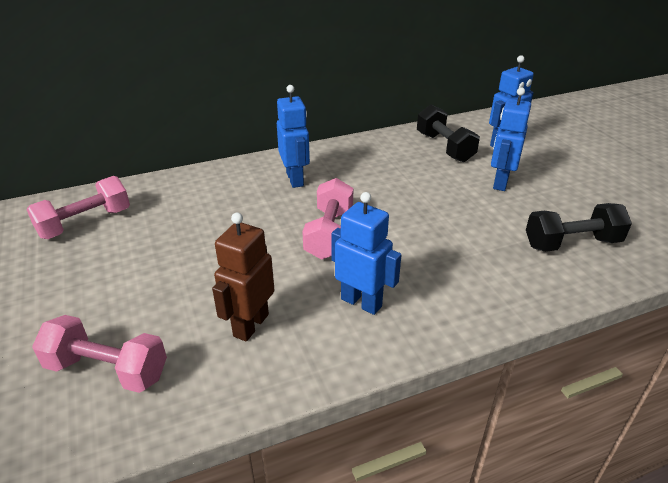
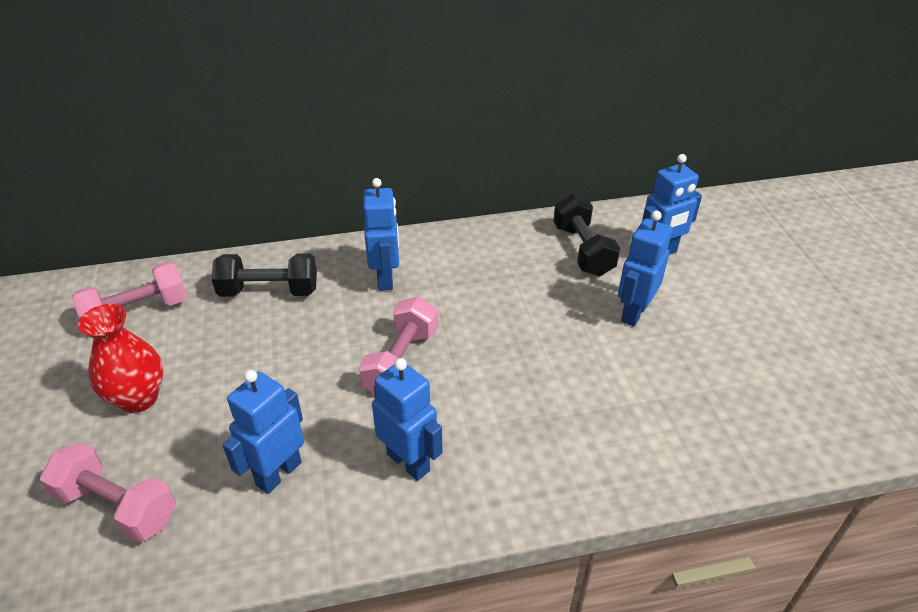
camera: 10 degrees right, 5 degrees up
(104, 285) = (138, 398): none -> red vase
(250, 325) = (278, 473): brown robot -> blue robot
(571, 243) = (689, 415): black dumbbell -> black dumbbell (269, 291)

